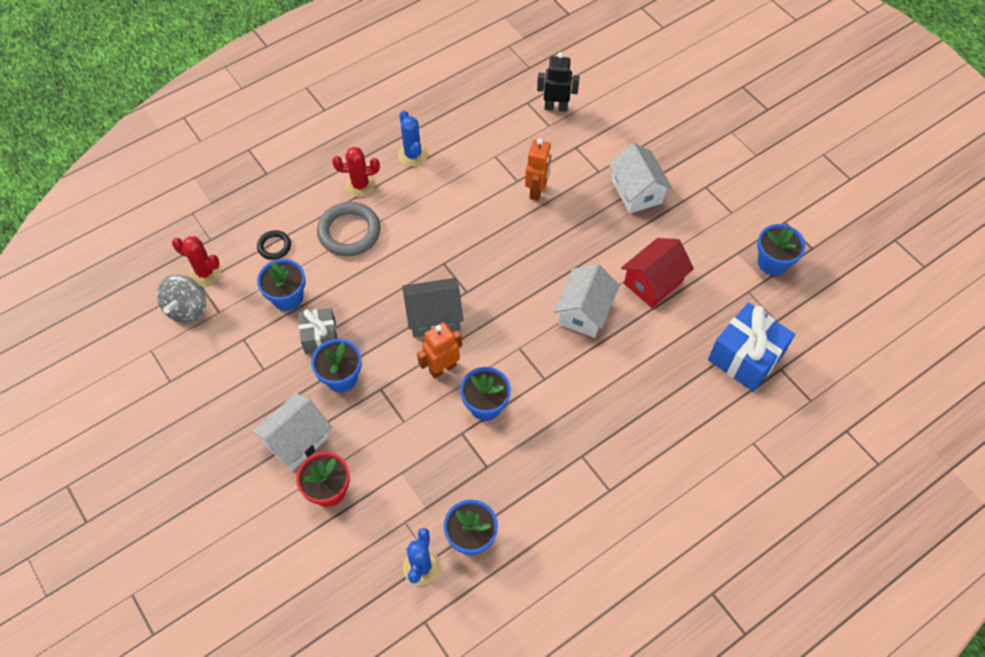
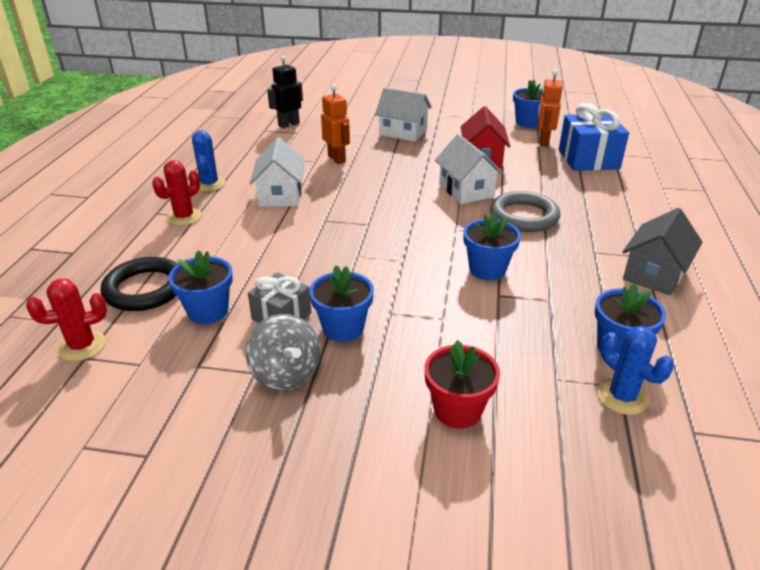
camera: 45 degrees left, 25 degrees down
(187, 309) = (94, 384): grey spinning top -> grey spinning top (286, 374)
(274, 246) = (145, 289): black ring -> black ring, size x1.88
(297, 440) = (368, 398): white house -> white house (280, 195)
(349, 232) = (213, 244): grey ring -> grey ring (524, 216)
(413, 155) = (209, 184): blue cactus -> blue cactus turned 60 degrees clockwise
(434, 317) = (365, 249): grey house -> grey house (654, 274)
(442, 368) = (420, 270): orange robot -> orange robot (543, 142)

